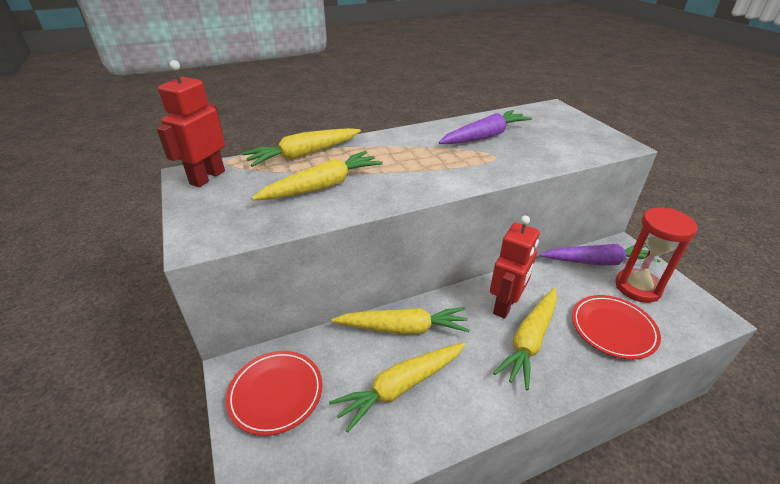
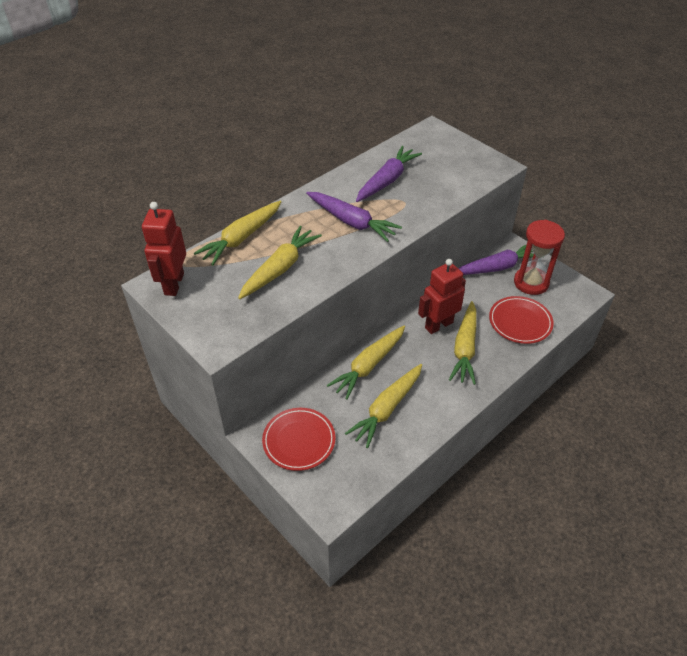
camera: 20 degrees left, 10 degrees up
(403, 328) = (369, 365): yellow carrot -> yellow carrot turned 150 degrees clockwise
(426, 162) = (351, 222): none -> purple carrot
(505, 305) = (438, 325): red robot -> red robot turned 135 degrees counterclockwise

